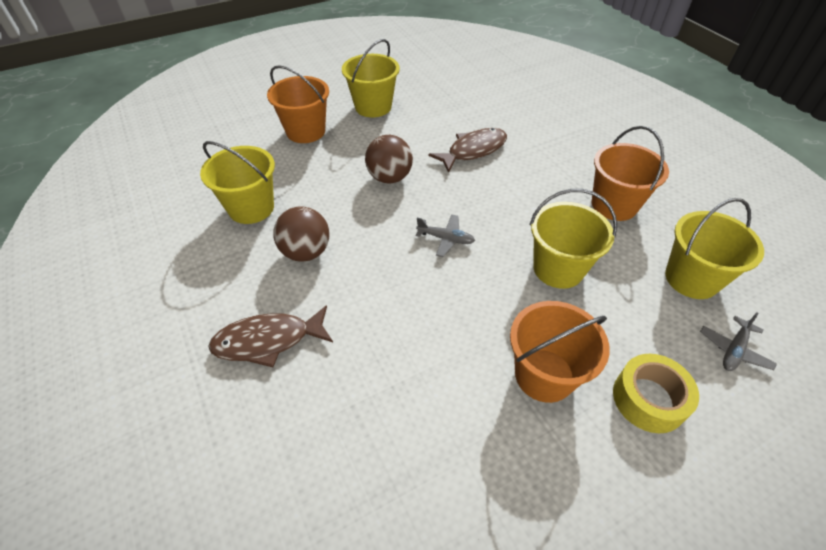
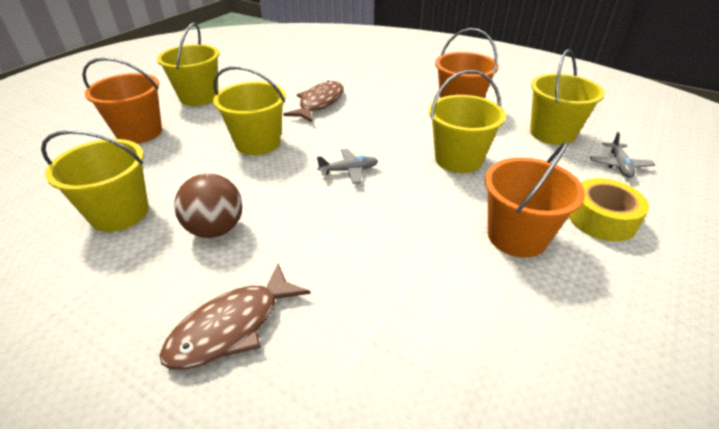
camera: 30 degrees left, 10 degrees down
(389, 178) = (258, 143): brown ball -> yellow bucket

